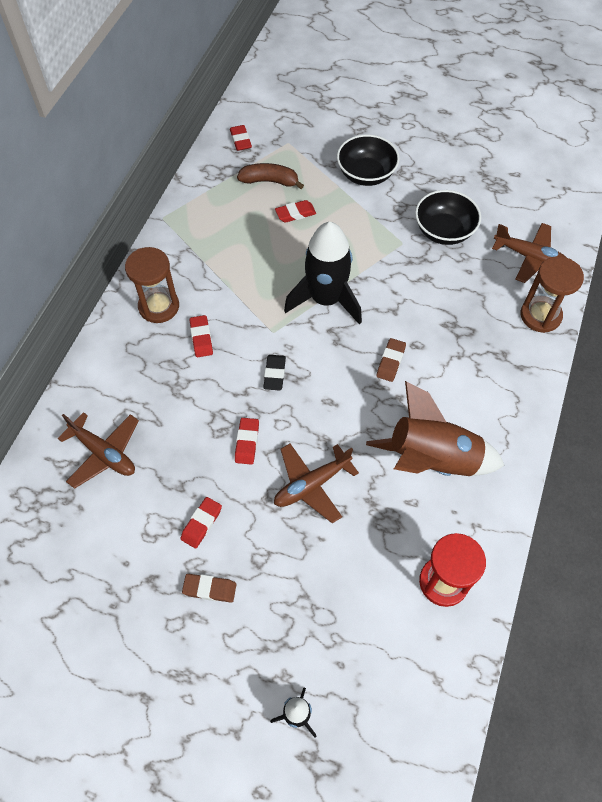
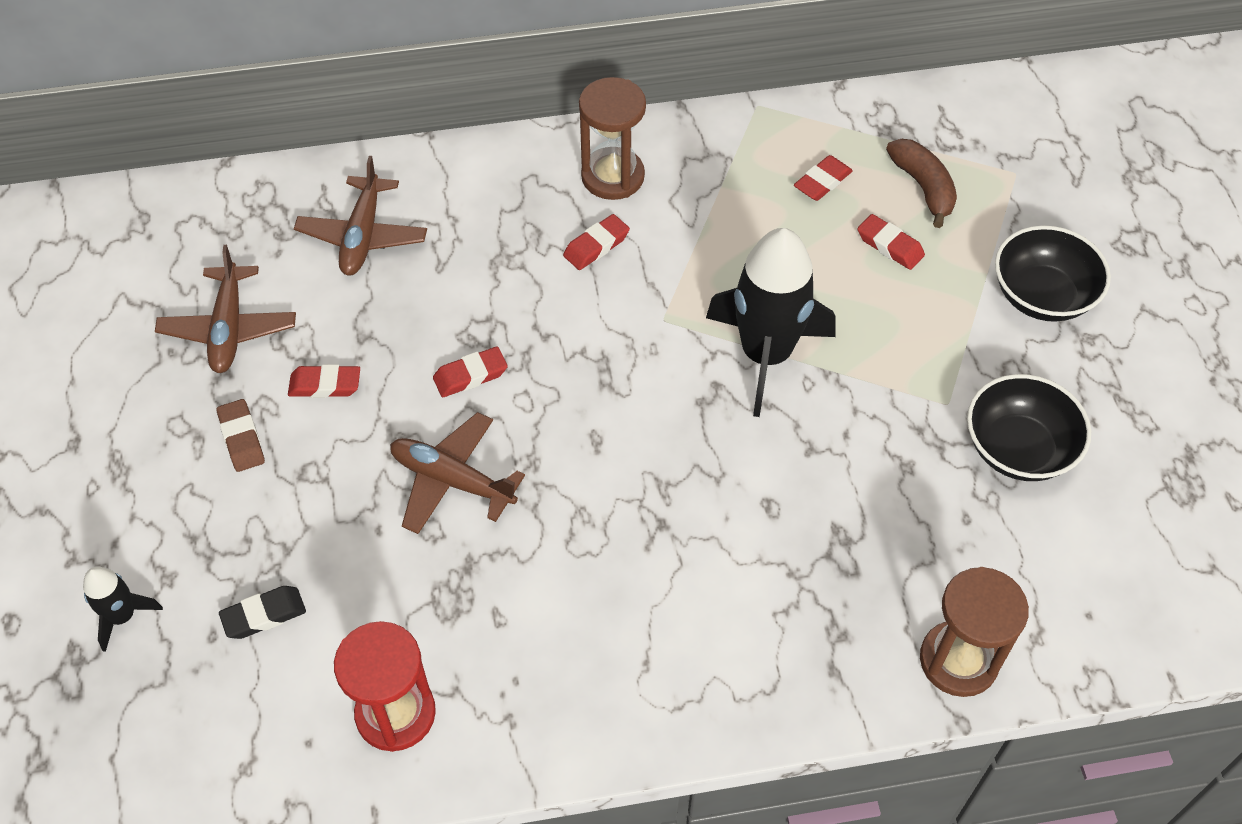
camera: 60 degrees right, 5 degrees down
(240, 140) = (968, 118): red eraser -> red eraser (822, 182)
(274, 374) = (596, 354): black eraser -> black eraser (264, 615)
(390, 362) = (716, 485): brown eraser -> none
(432, 459) = (584, 613): brown rocket -> none
(529, 257) = (1068, 596): brown plane -> brown plane (229, 328)

